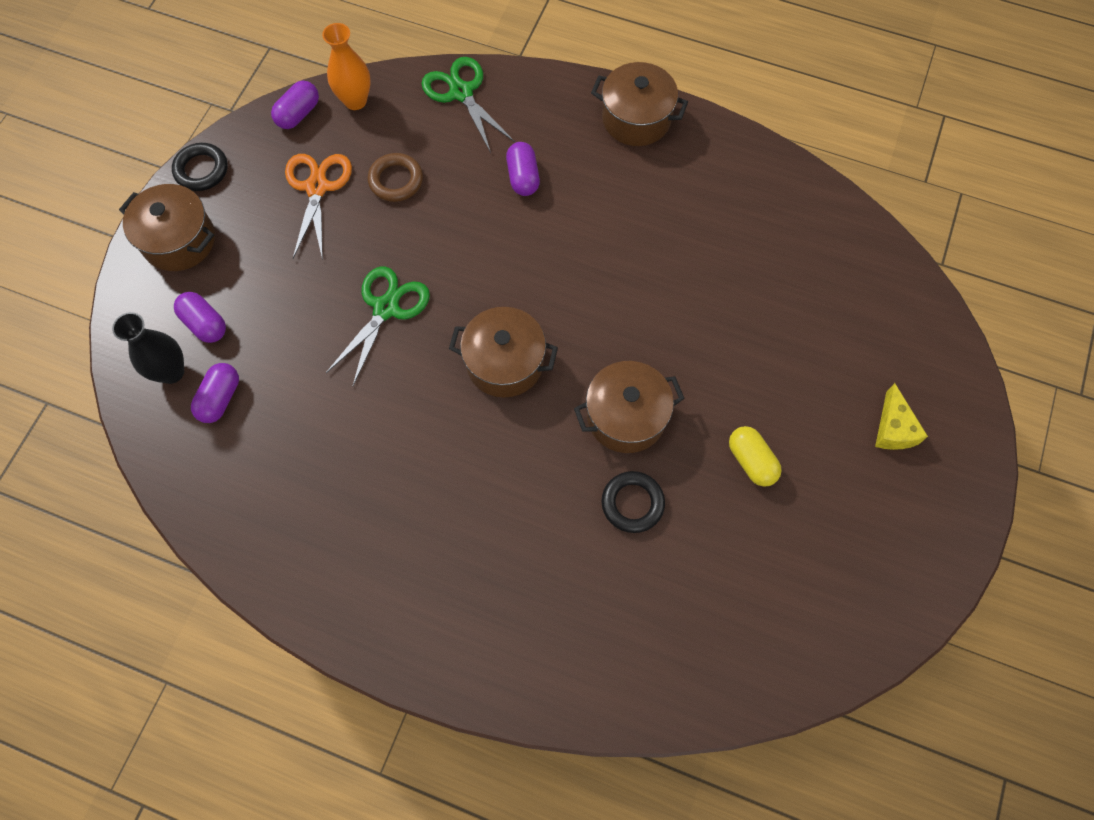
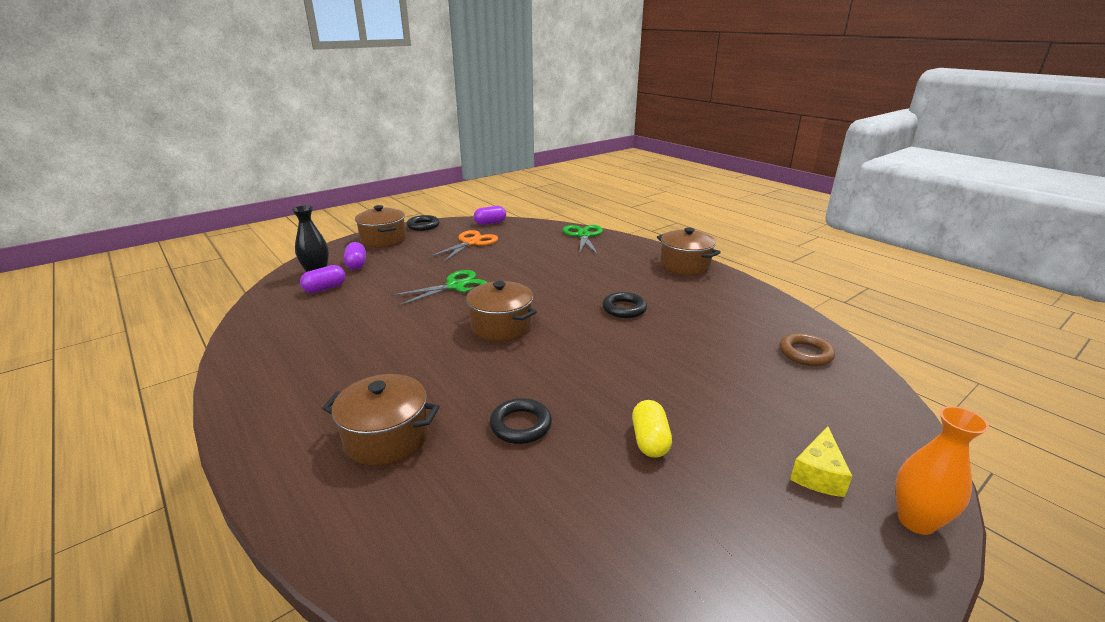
camera: 30 degrees right, 40 degrees down
(355, 101) = (523, 226): orange vase -> orange vase (916, 521)
(396, 180) = (515, 250): brown ring -> brown ring (805, 353)
(523, 177) = (590, 267): purple capsule -> none
(617, 257) = (624, 309): none -> black ring
(626, 417) = (562, 377): brown pot -> brown pot (386, 437)

